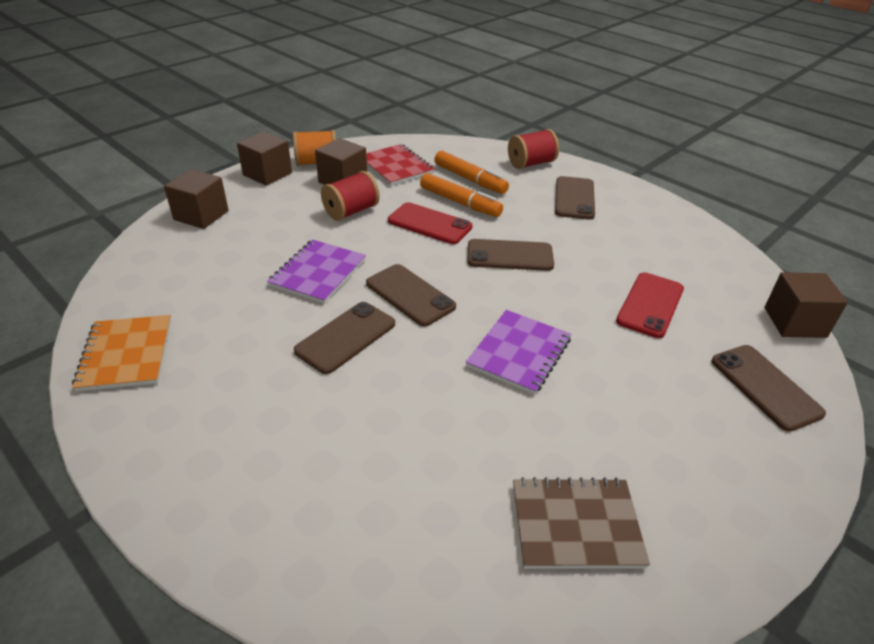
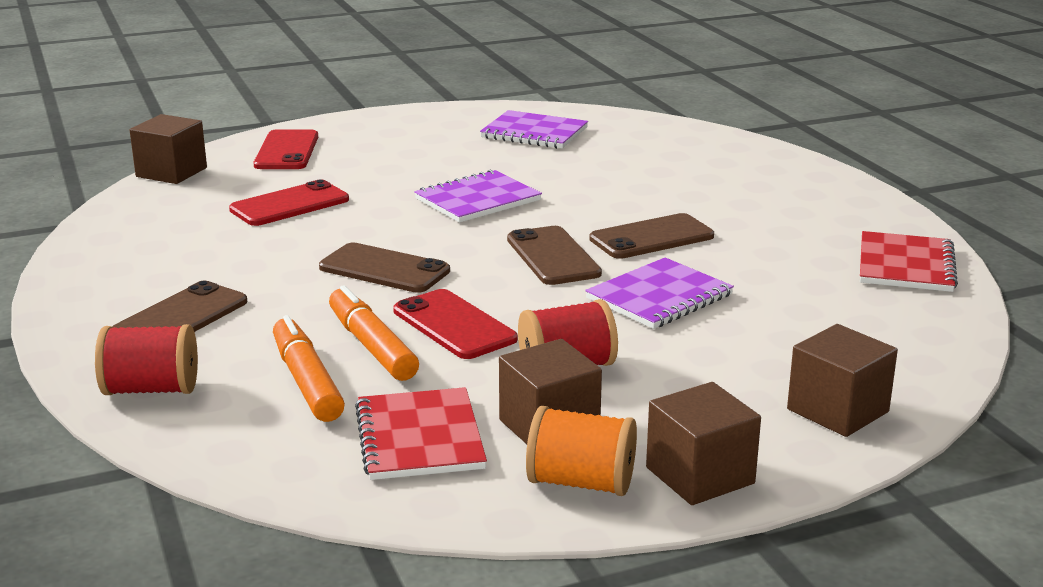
camera: 155 degrees left, 15 degrees down
(126, 354) = (906, 265): orange notebook -> red notebook
(576, 524) = (534, 133): brown notebook -> purple notebook
(765, 387) = (287, 151): brown phone -> red phone

